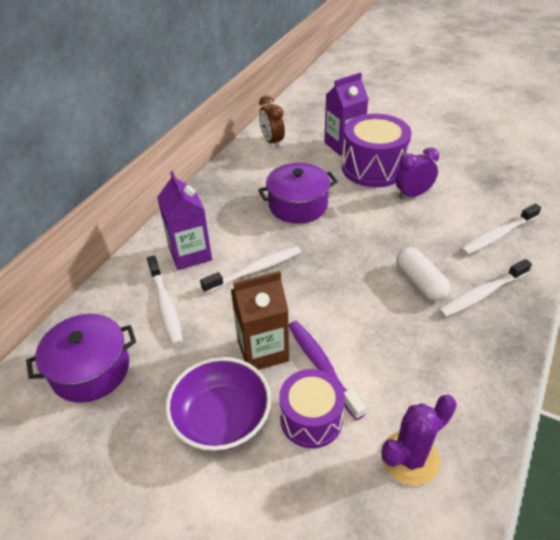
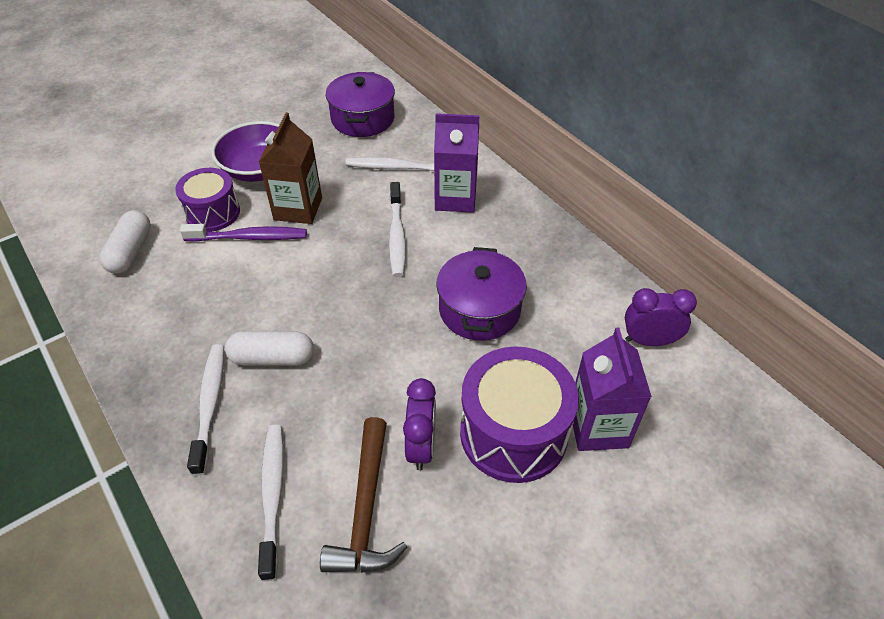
camera: 115 degrees right, 5 degrees up
(272, 142) = (649, 341): brown clock -> purple clock
(410, 458) = (130, 251): purple cactus -> white capsule
(465, 200) = (366, 509): none -> brown hammer

